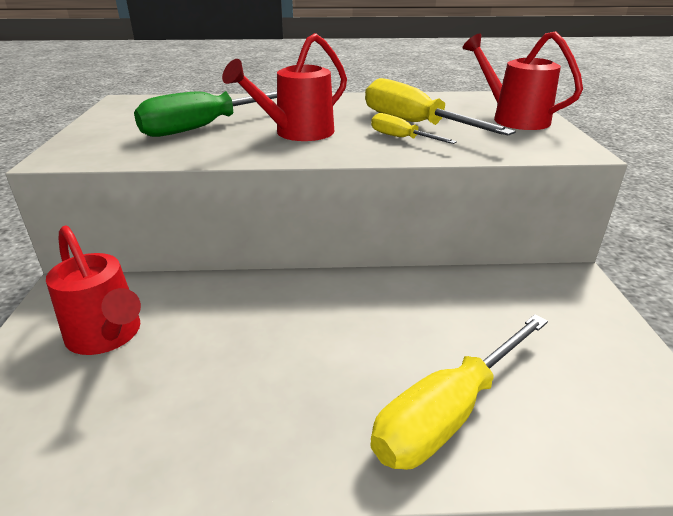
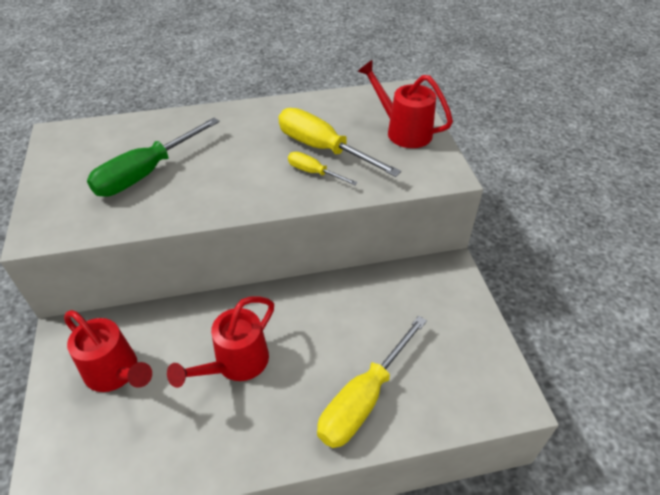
camera: 10 degrees left, 15 degrees up
(297, 133) = (227, 174): red watering can -> red watering can (235, 364)

